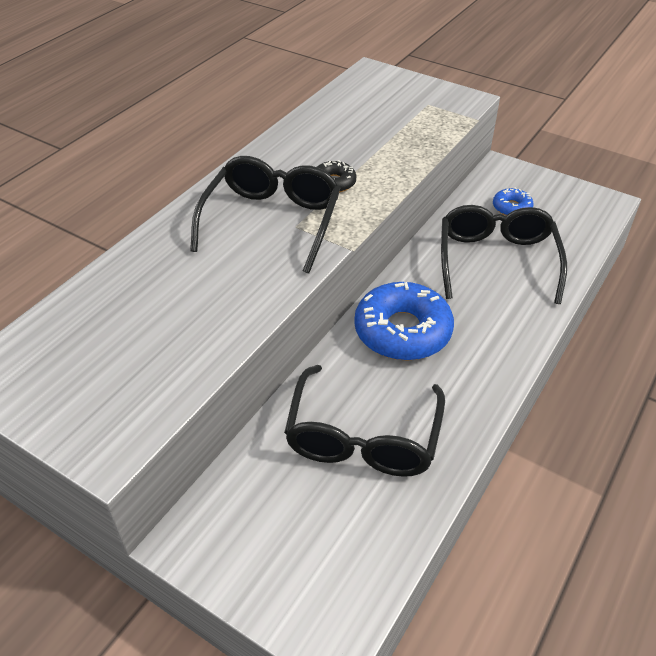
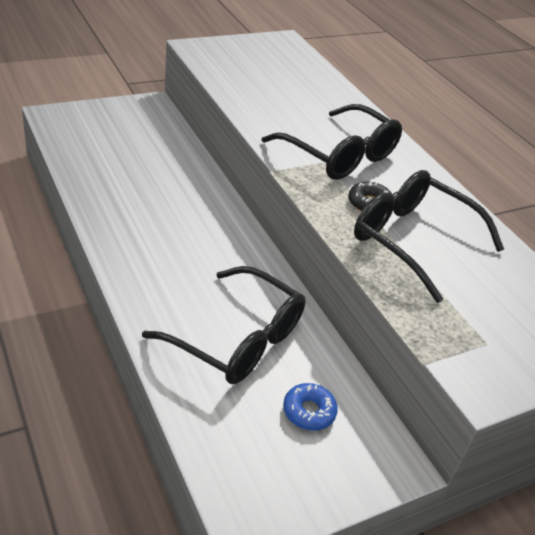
camera: 115 degrees right, 5 degrees down
(363, 437) = (143, 174): black glasses -> black glasses (412, 240)
(402, 331) = (211, 236): blue donut -> none

